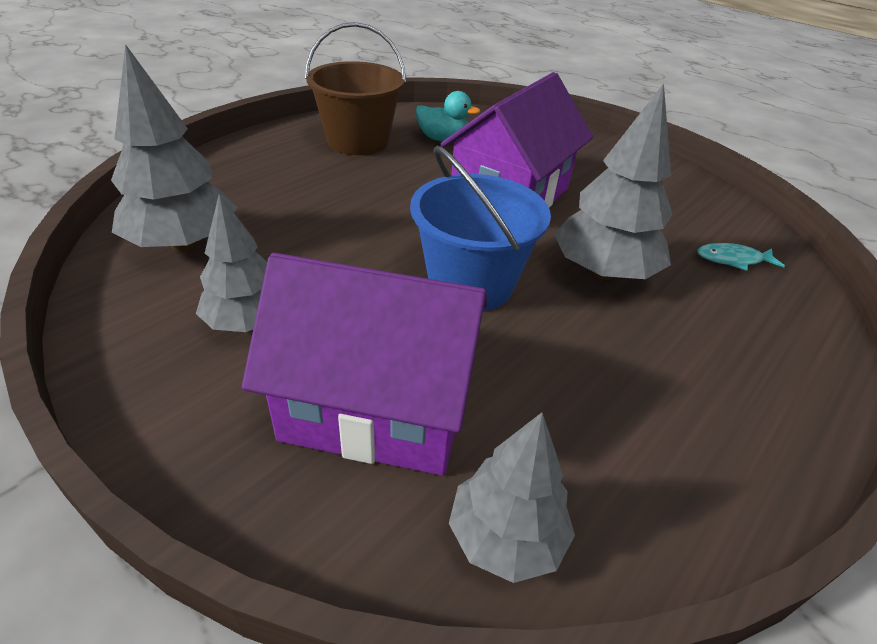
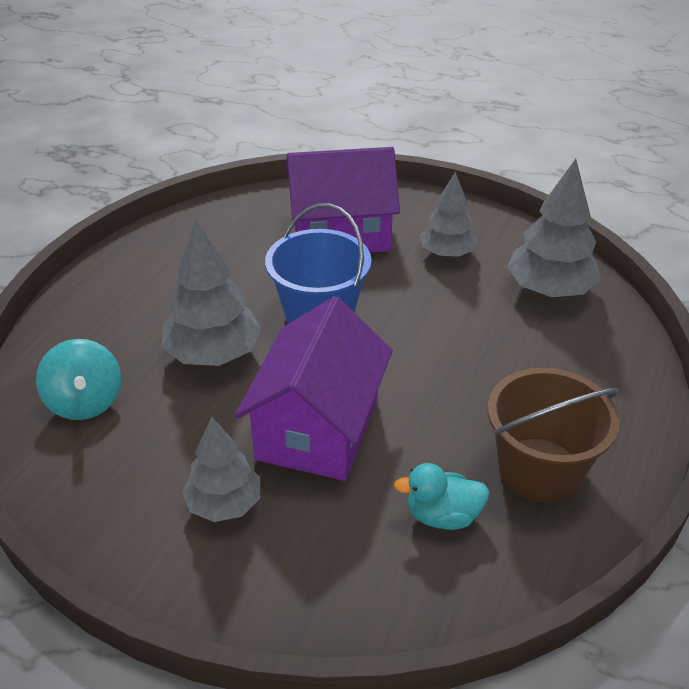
camera: 165 degrees right, 0 degrees up
(505, 537) = (259, 205): grey tree -> grey tree (224, 504)
(733, 260) = (85, 402): turquoise fish -> turquoise spinning top

